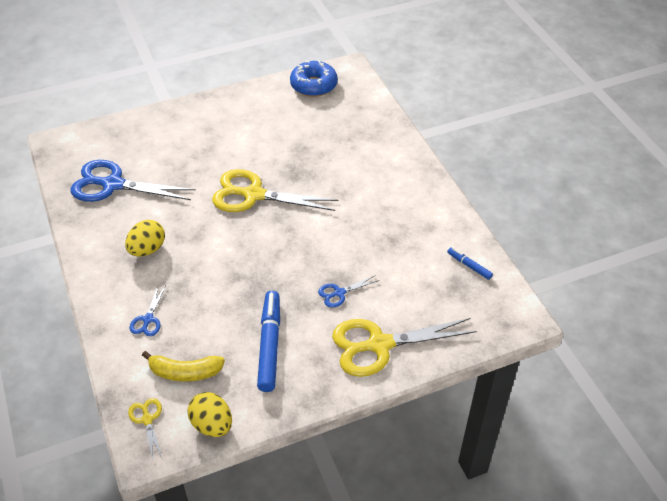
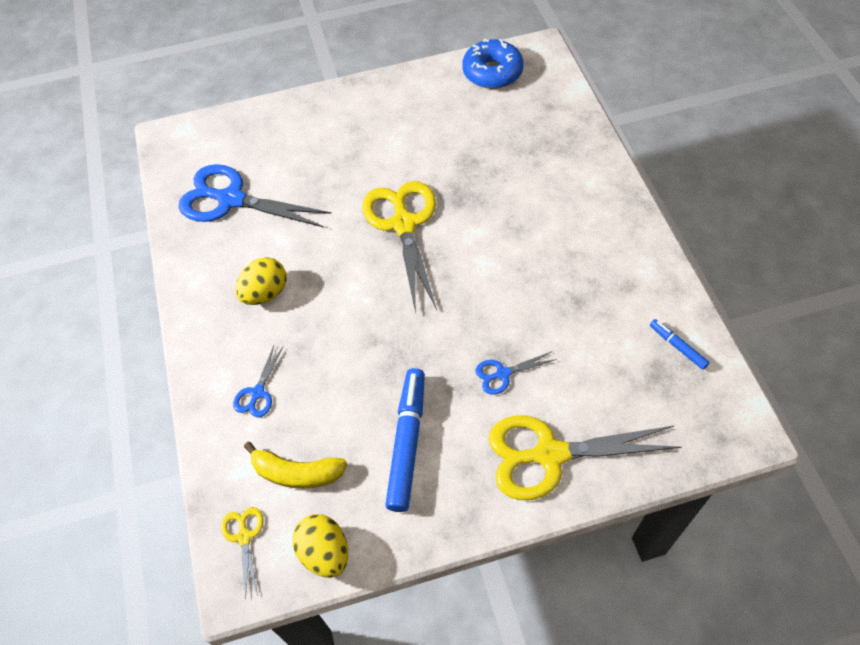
camera: 10 degrees right, 10 degrees up
(253, 195) = (404, 224): yellow scissors -> yellow scissors turned 60 degrees clockwise

